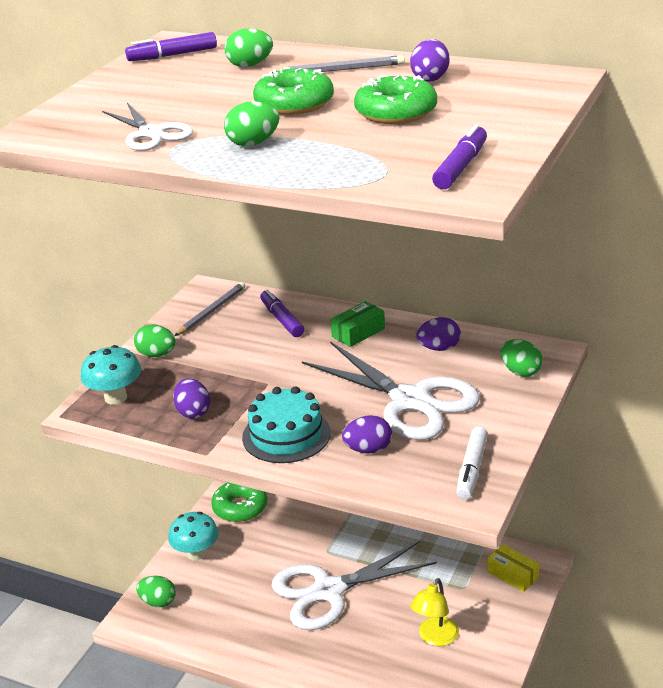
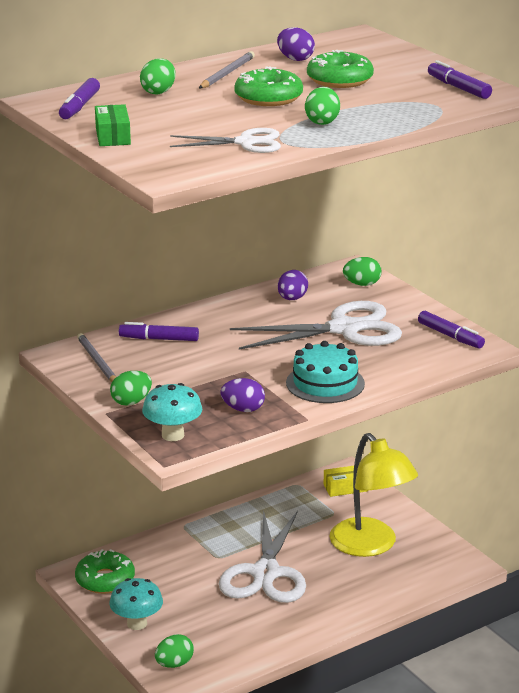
camera: 60 degrees left, 5 degrees down
(358, 332) = (225, 318): green box -> green box (113, 136)
(368, 449) = (383, 361): purple egg -> none
(435, 638) = (371, 546): yellow lamp -> yellow lamp, size x1.86
(472, 469) = (450, 336): white marker -> purple marker

